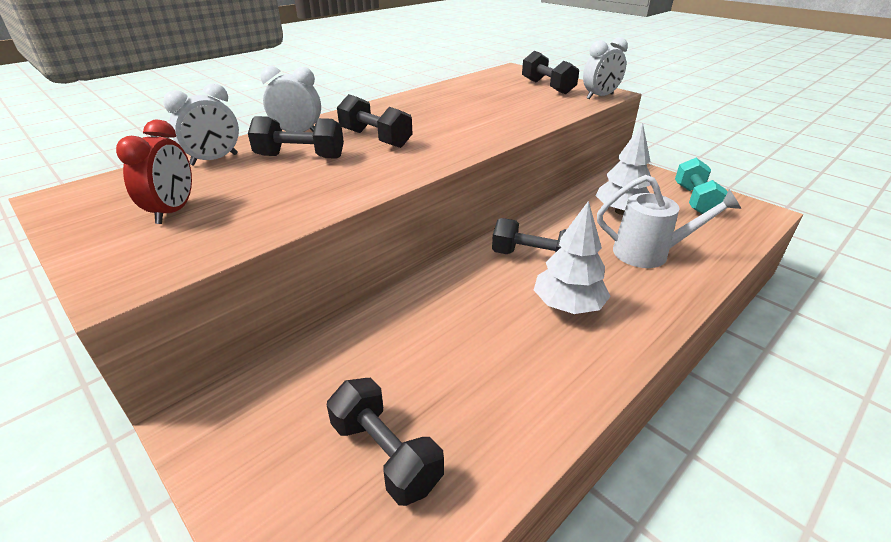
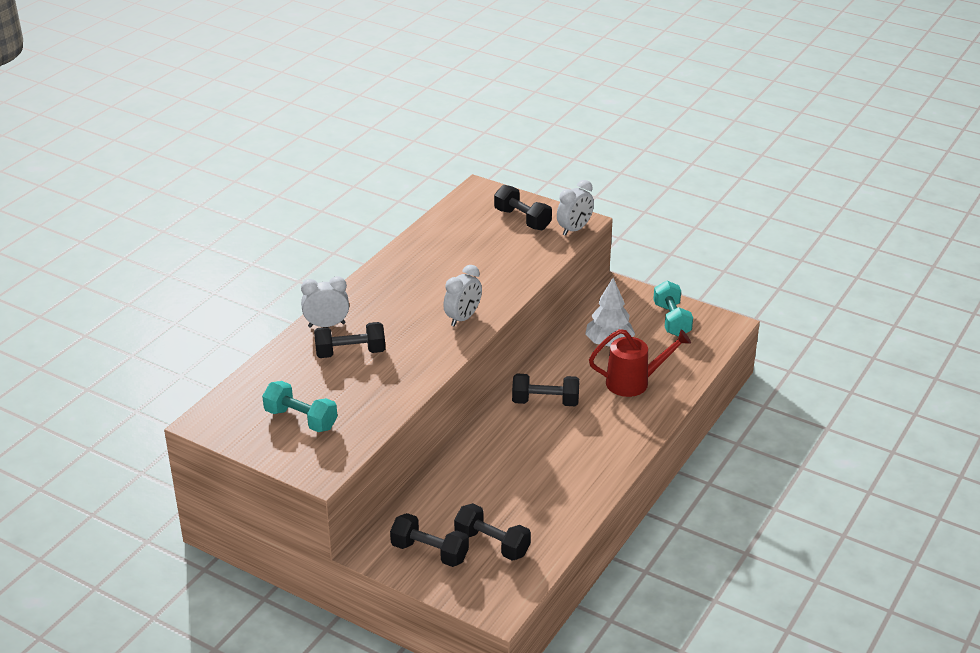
camera: 15 degrees left, 0 degrees up
(173, 211) = (301, 419): red clock -> turquoise dumbbell
(214, 160) = (283, 367): white clock -> white clock (463, 318)
(375, 139) = (398, 322): black dumbbell -> black dumbbell (429, 552)
(567, 306) = (578, 437): white tree -> none
(649, 253) = (634, 382): white watering can -> red watering can

